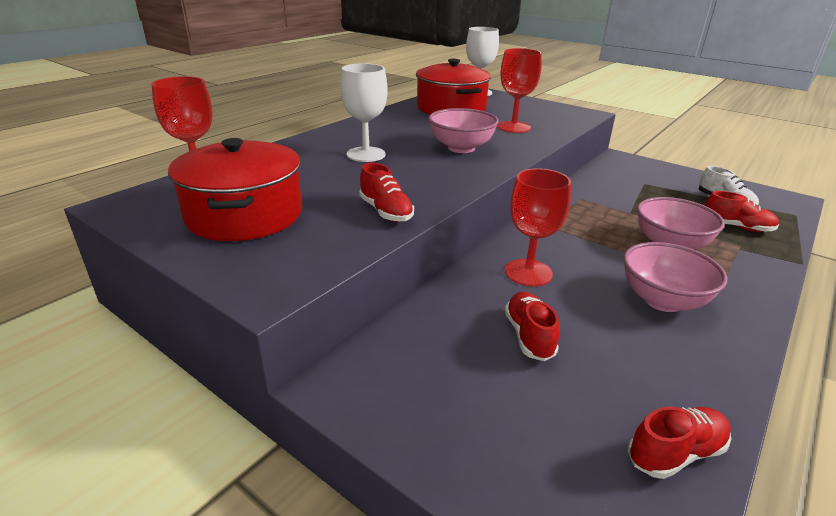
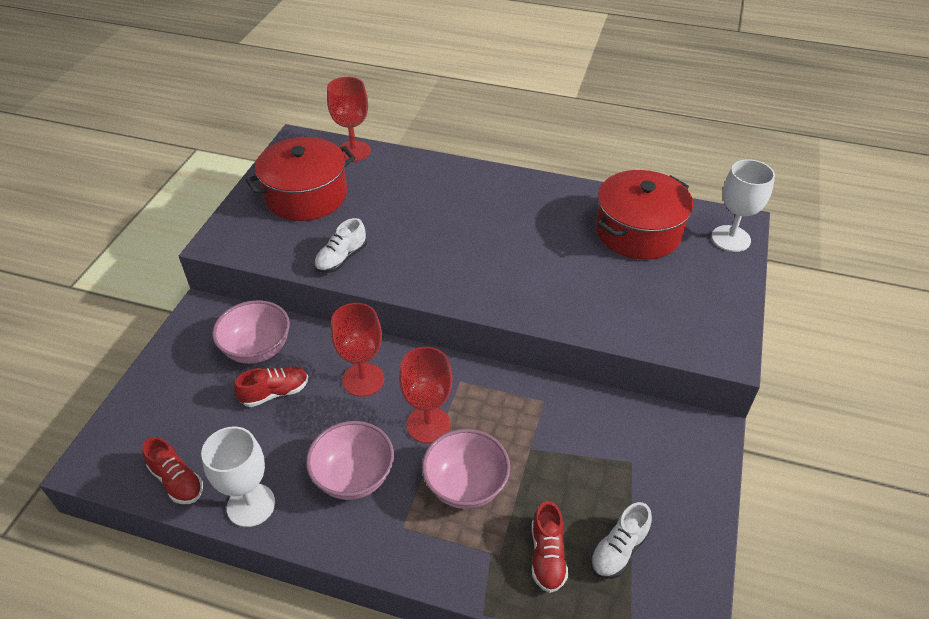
camera: 70 degrees right, 15 degrees up
(366, 154) = (451, 213): white goblet -> white goblet (251, 505)
(386, 212) = (341, 259): red shoe -> white shoe
(461, 148) = (509, 268): pink bowl -> pink bowl (257, 349)
(513, 127) = (608, 294): red goblet -> red goblet (428, 424)

